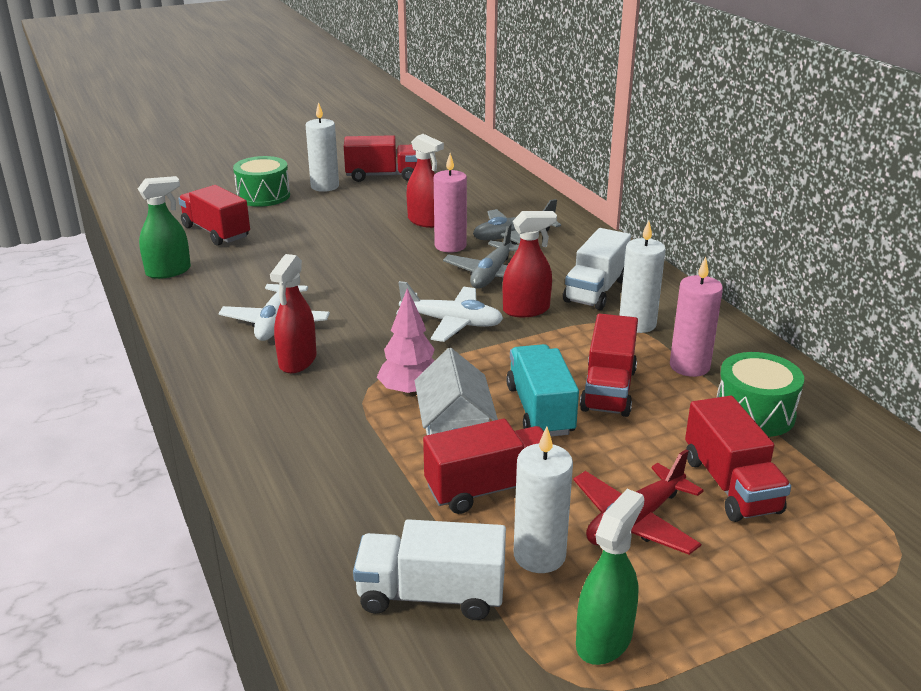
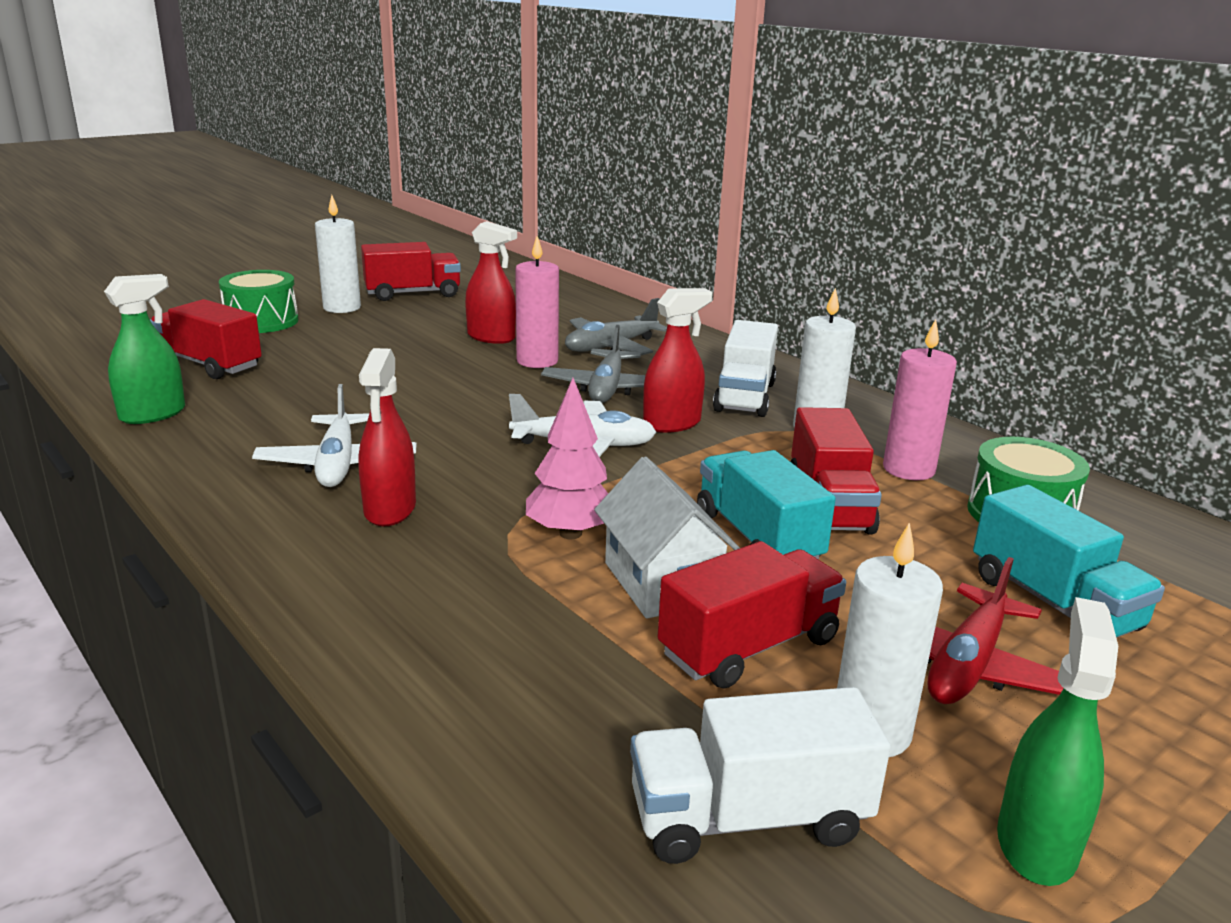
camera: 15 degrees left, 5 degrees down
(731, 485) = (1053, 603): red truck -> turquoise truck

